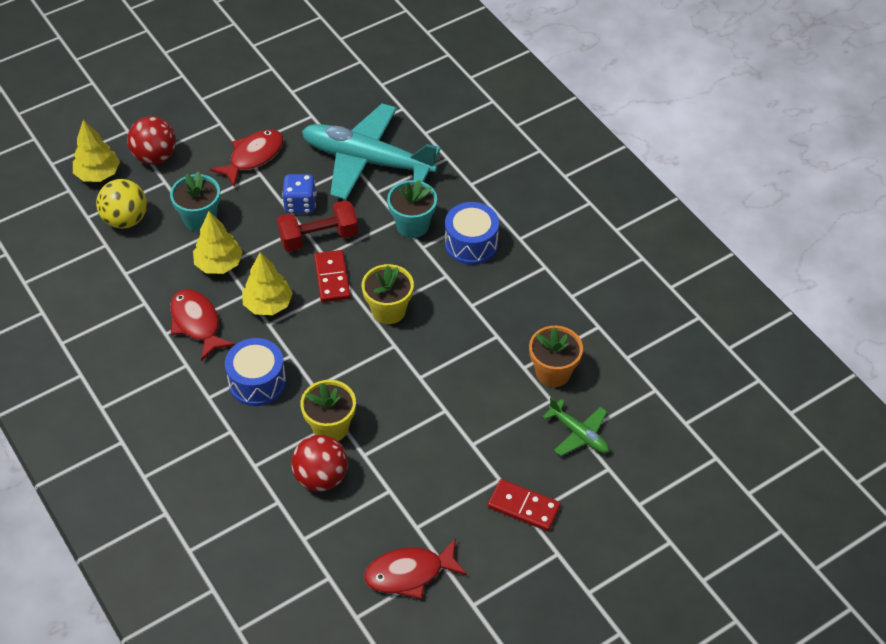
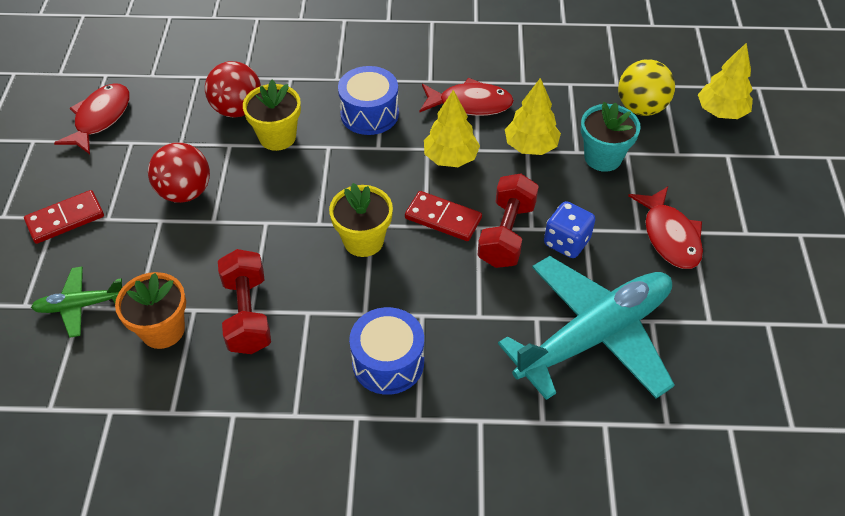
camera: 125 degrees right, 0 degrees up
(155, 157) = (721, 160): red ball -> red ball (185, 192)
(412, 225) = (460, 323): turquoise flower pot -> none
(501, 335) = (248, 314): none -> red dumbbell

